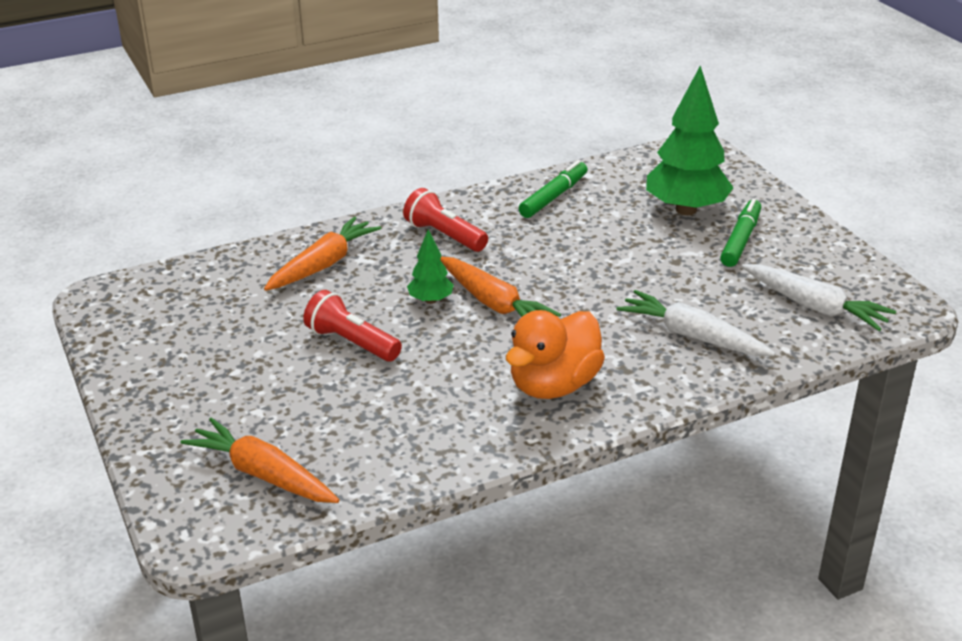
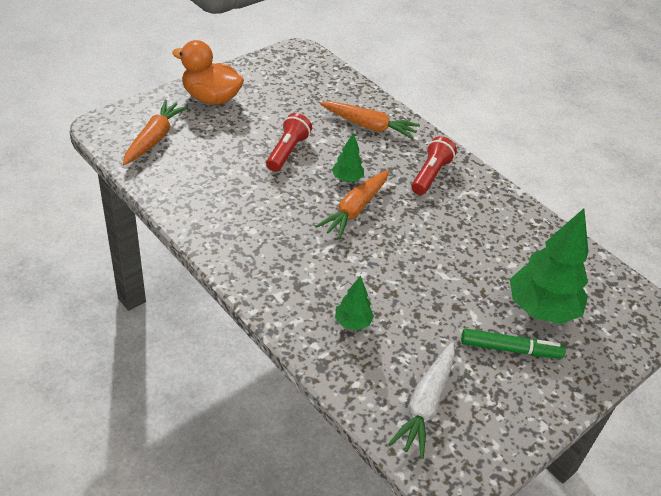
camera: 70 degrees right, 10 degrees up
(553, 197) = (516, 226): green marker -> none
(554, 385) = (268, 249): orange duck -> orange duck (211, 98)
(693, 336) = (352, 322): white carrot -> green tree

